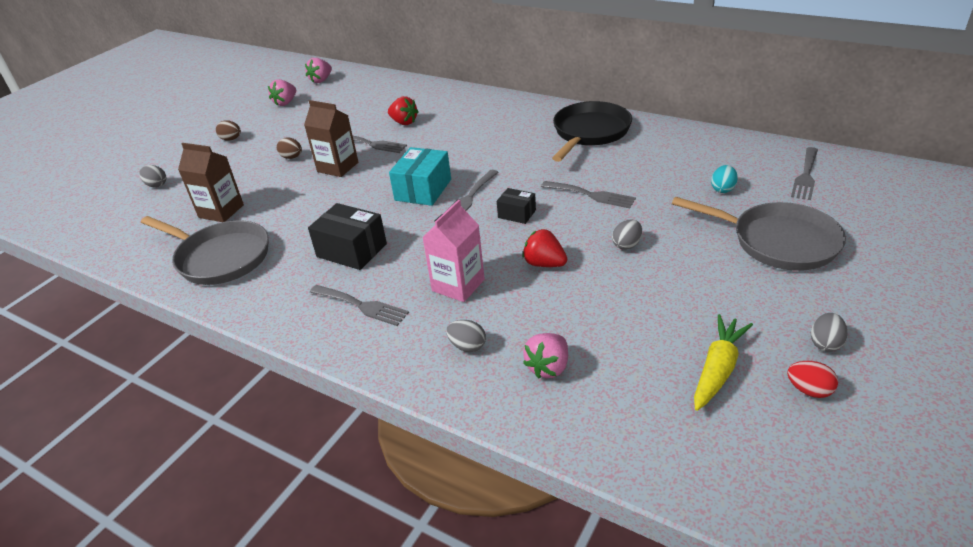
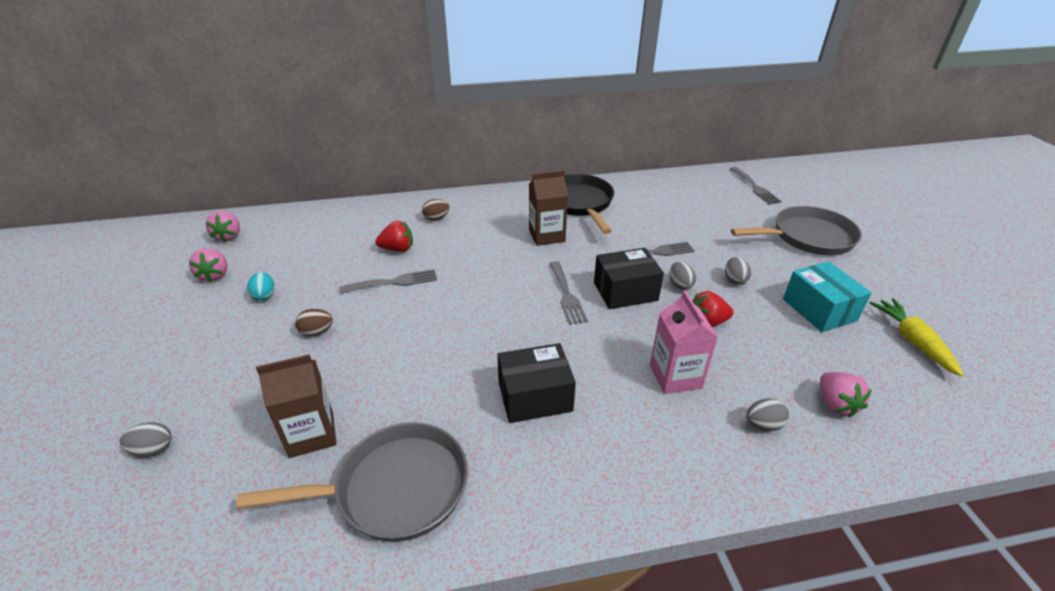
camera: 45 degrees left, 0 degrees up
(231, 139) = (195, 344): brown egg -> brown egg (436, 218)
(338, 167) = (390, 320): brown carton -> brown carton (546, 236)
(362, 306) = (628, 445): grey fork -> none
(423, 190) = (514, 305): turquoise box -> turquoise box (819, 310)
(517, 214) = (625, 291): black box -> black box, size x1.73
(722, 189) = (726, 214): turquoise egg -> turquoise egg (264, 295)
(809, 390) = (965, 327): red egg -> none
(825, 343) = (925, 292): grey egg -> grey egg (680, 285)

